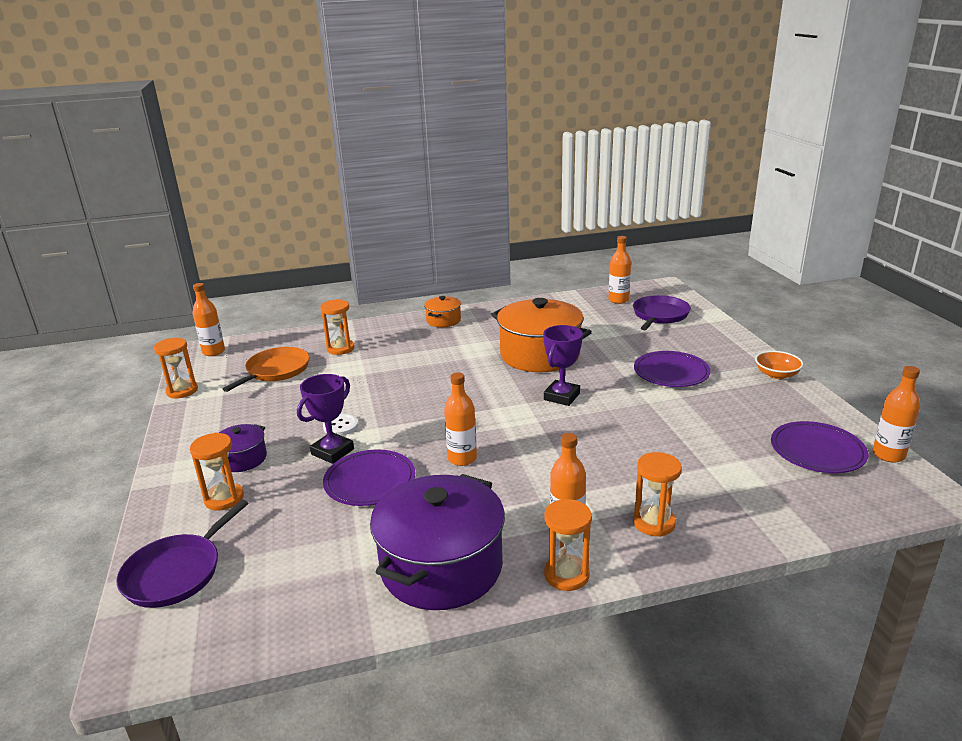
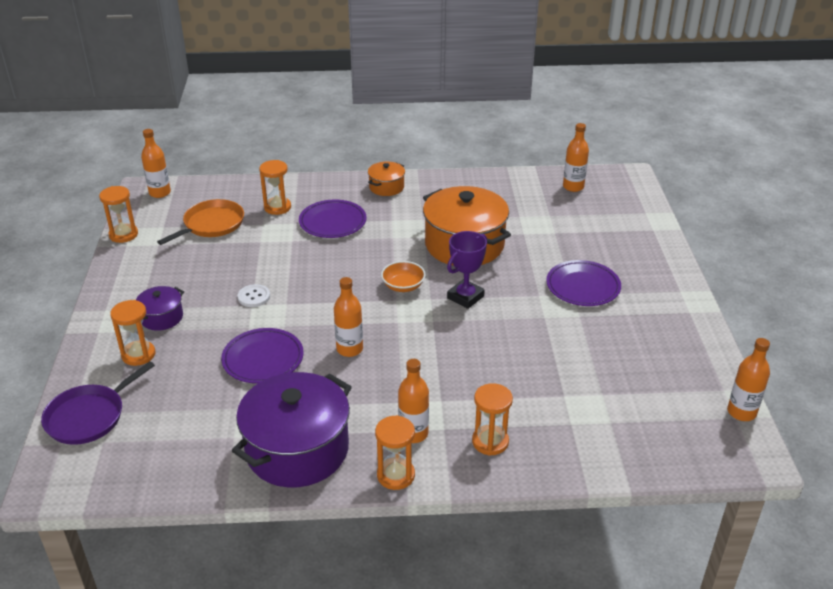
camera: 10 degrees right, 10 degrees up
(332, 452) = (239, 323): purple trophy -> none
(659, 315) = (606, 213): purple pan -> none
(776, 374) = (686, 305): orange bowl -> orange bowl (403, 286)
(817, 451) = (676, 397): purple plate -> purple plate (332, 222)

